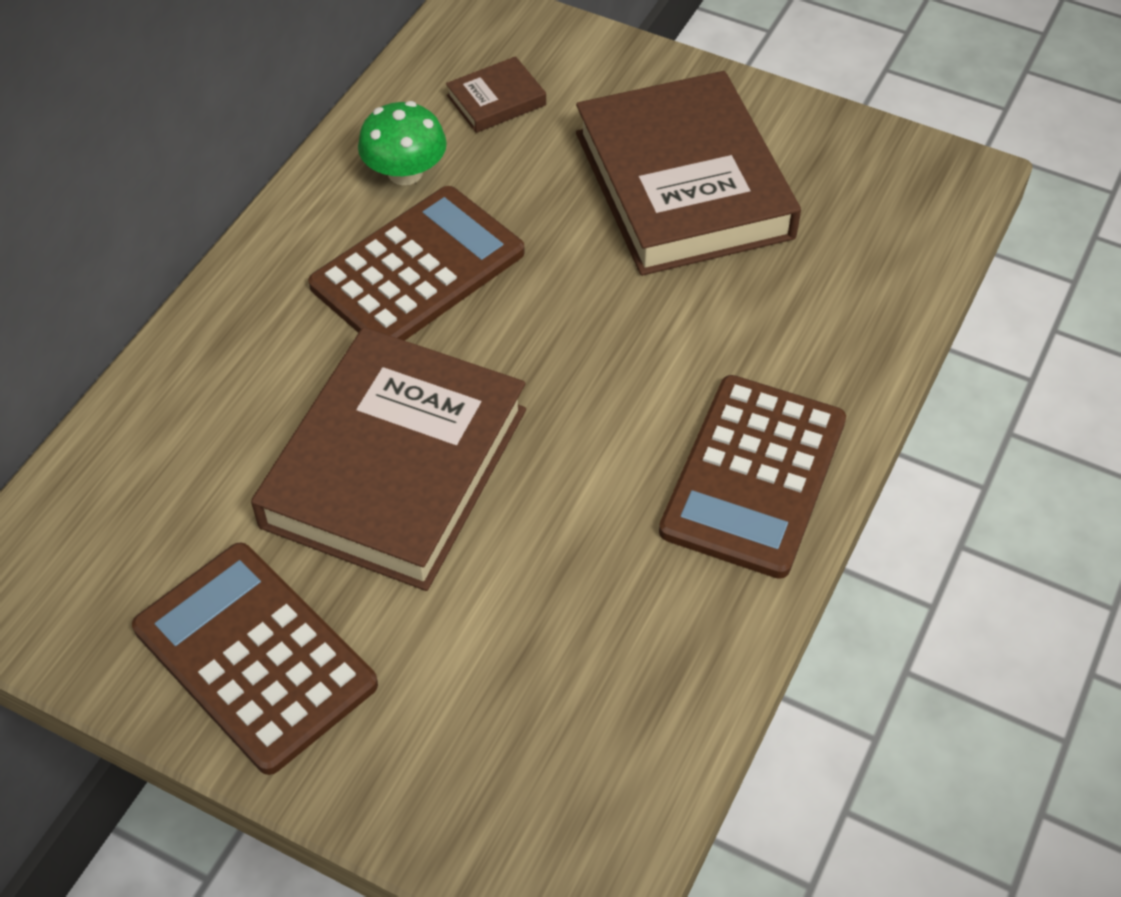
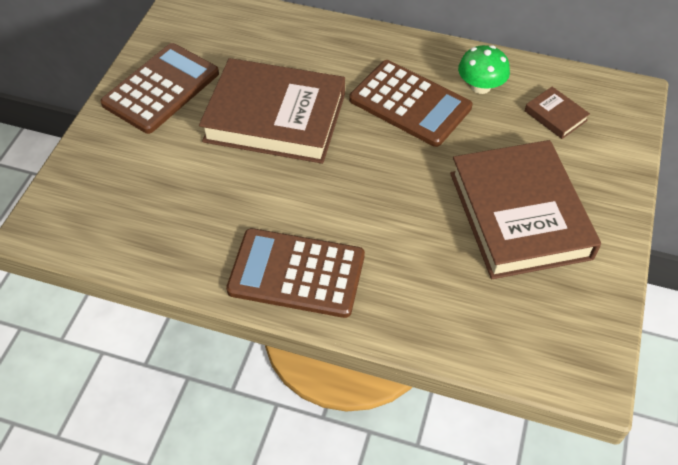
camera: 80 degrees right, 0 degrees up
(683, 185) = (519, 215): brown book -> brown book turned 75 degrees counterclockwise

